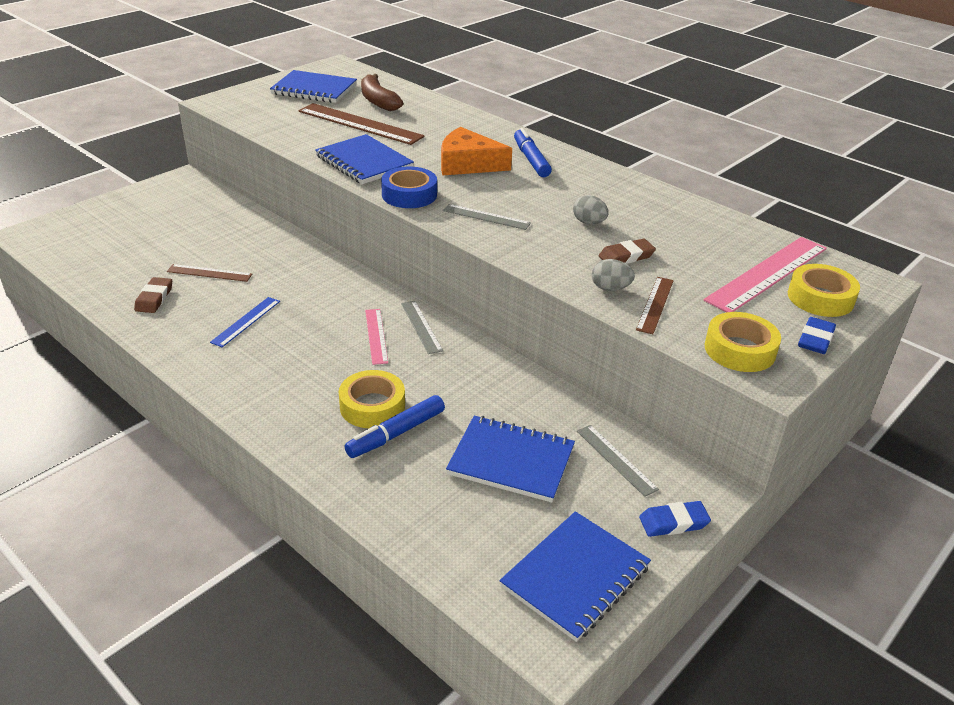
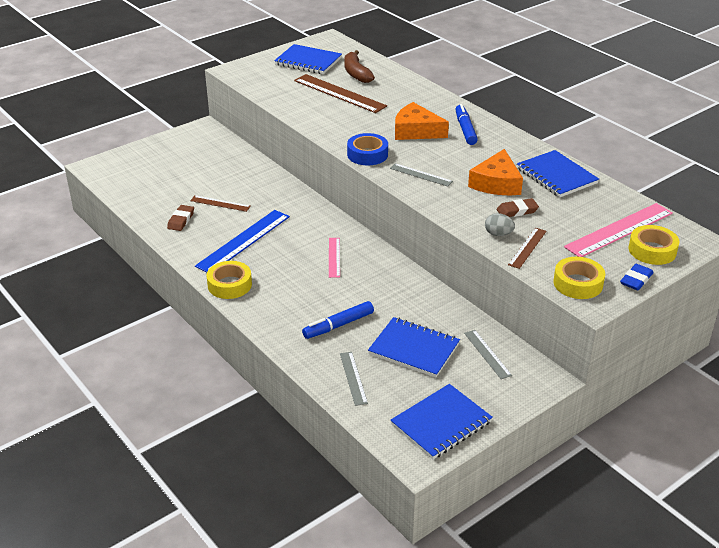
camera: 10 degrees right, 0 degrees up
(246, 321) = (243, 241): blue ruler -> blue ruler, size x1.86
(364, 162) = (338, 126): blue notebook -> blue notebook (556, 176)
(372, 406) = (325, 306): yellow tape -> yellow tape (229, 285)
(421, 326) = (367, 252): grey ruler -> grey ruler (353, 378)
(589, 222) = (496, 183): grey egg -> orange cheese
(673, 522) = (516, 397): blue eraser -> none

